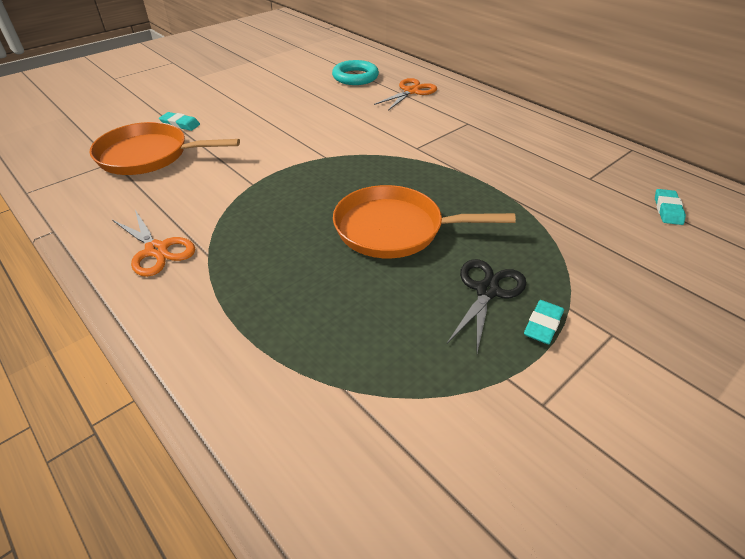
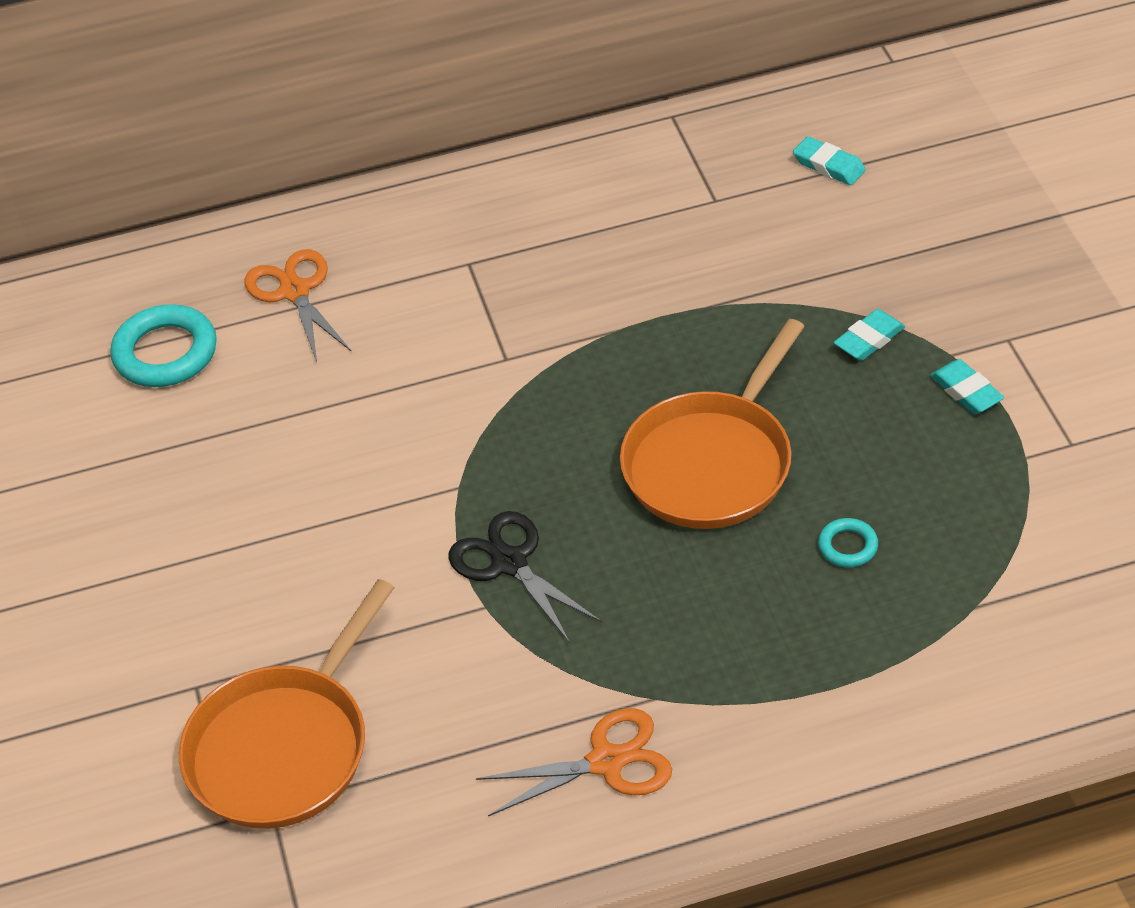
camera: 60 degrees left, 5 degrees up
(180, 124) = (181, 682): turquoise eraser -> turquoise eraser (869, 339)
(363, 303) = (848, 546): none -> turquoise ring
(487, 291) = (886, 416): black scissors -> black scissors (509, 563)

